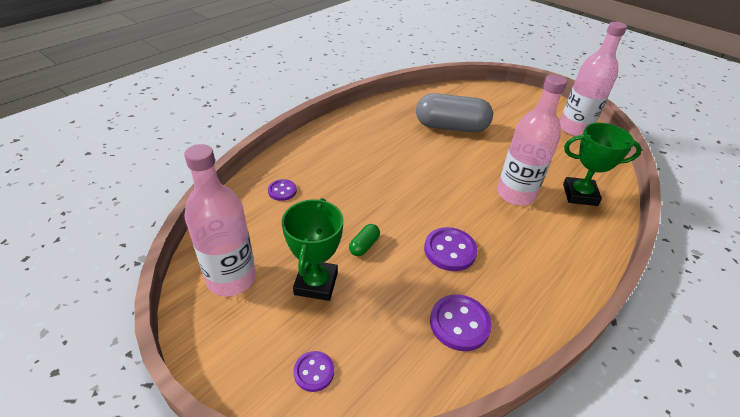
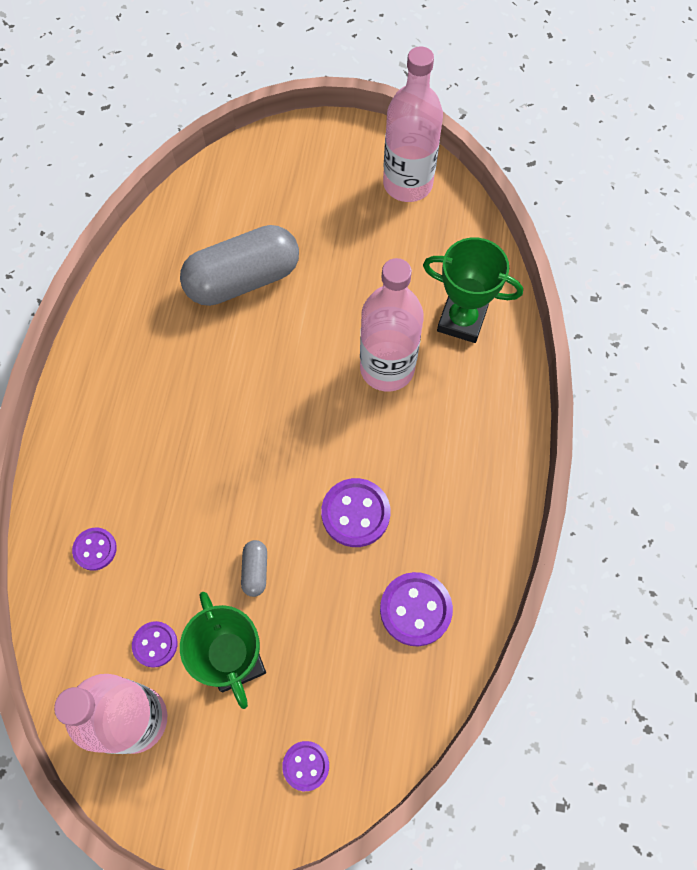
camera: 30 degrees left, 25 degrees up
(275, 249) = (155, 644): none -> purple button
(364, 246) = (255, 571): green capsule -> grey capsule
(579, 195) = (461, 320): green trophy -> green trophy turned 45 degrees clockwise

